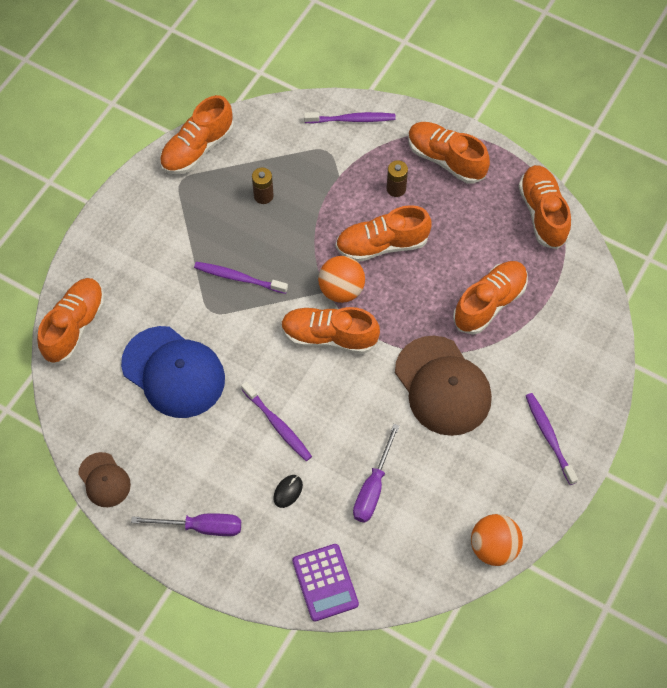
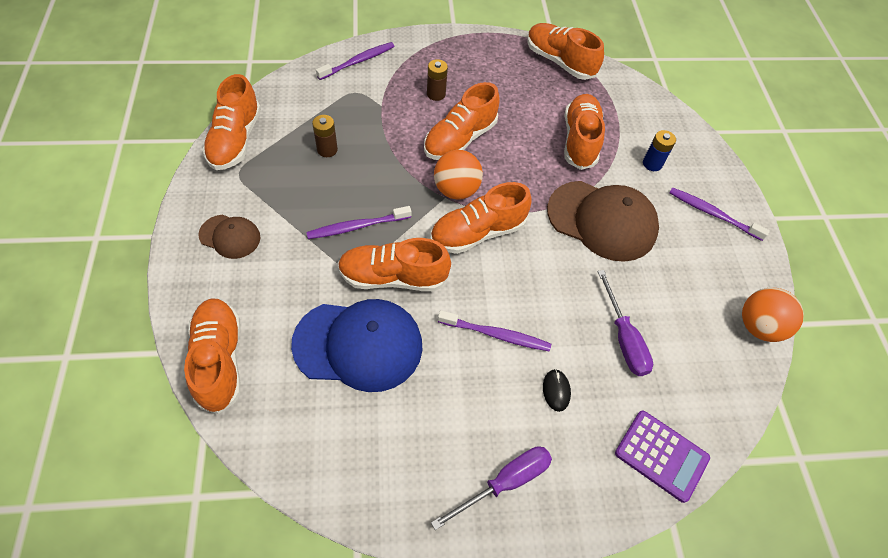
camera: 40 degrees left, 5 degrees down
(104, 480) = (366, 502): brown cap -> brown cap (230, 236)
(446, 159) = (456, 57): orange shoe -> orange shoe (393, 277)
(537, 361) = (652, 164): none -> blue battery

